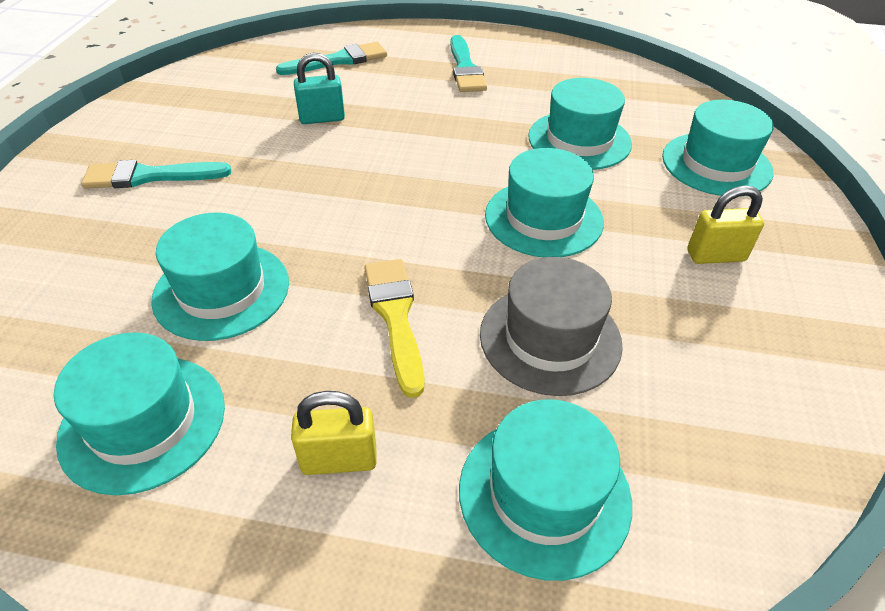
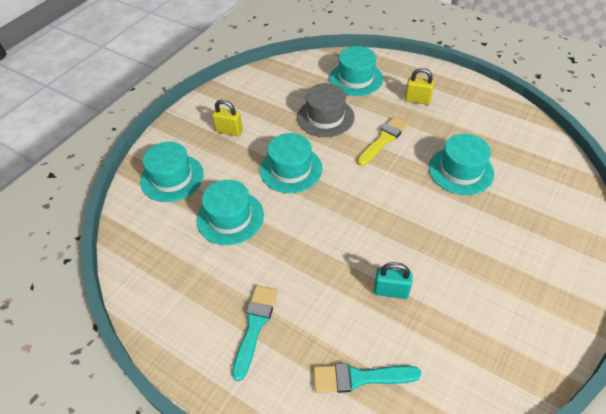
camera: 155 degrees left, 5 degrees up
(143, 422) = (487, 126): turquoise hat -> none
(149, 176) = (513, 262): turquoise brush -> none
(395, 317) = (384, 139): yellow brush -> yellow brush turned 150 degrees counterclockwise

